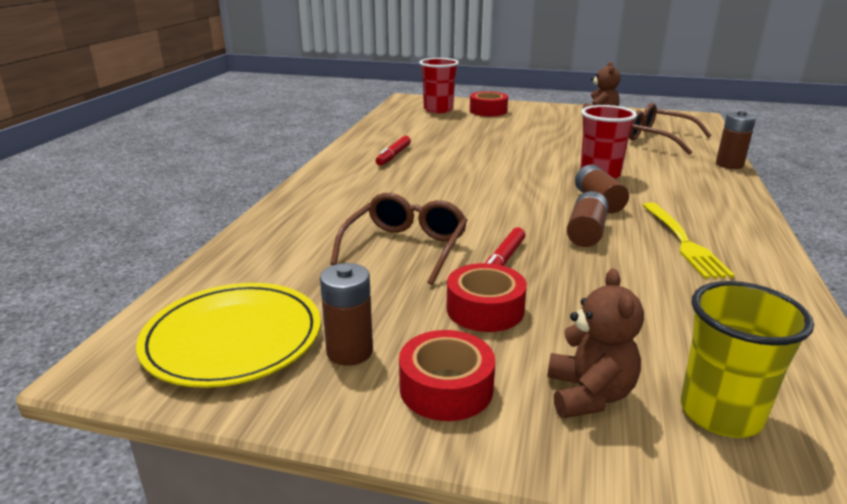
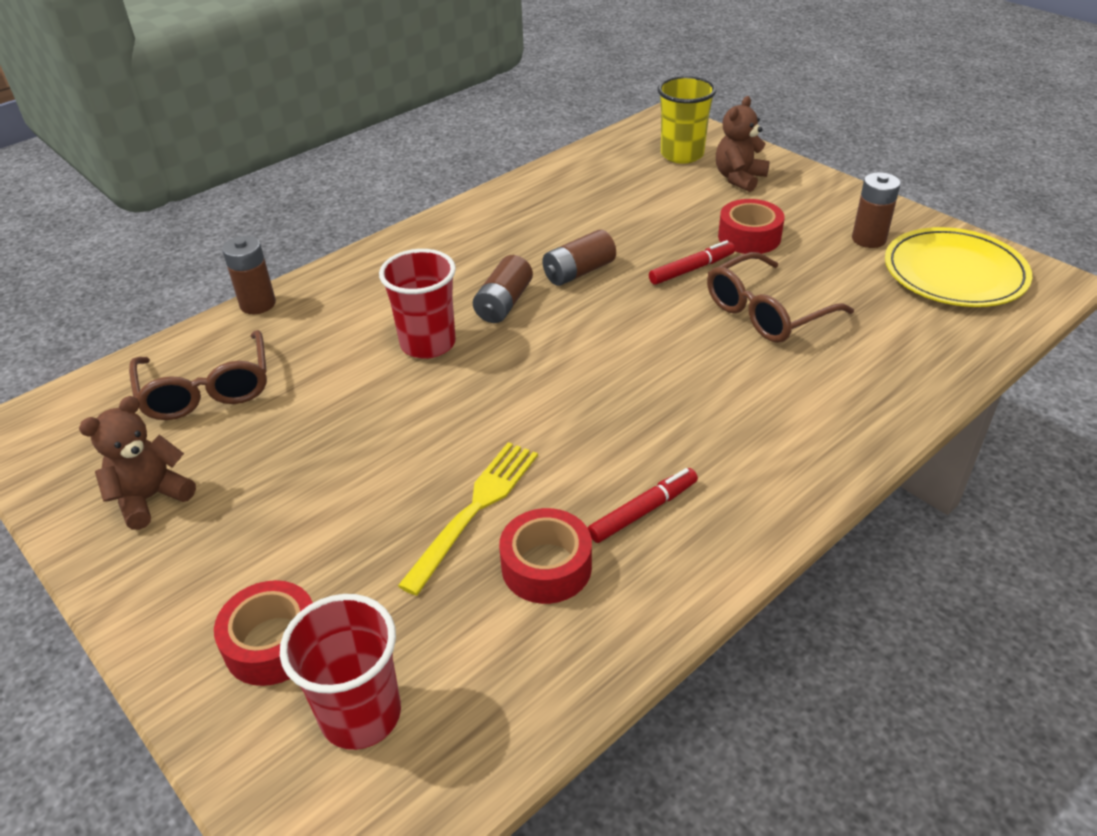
camera: 145 degrees left, 15 degrees up
(446, 388) = (818, 203): red tape -> red tape (546, 566)
(684, 242) = (515, 236): yellow fork -> yellow fork (475, 508)

